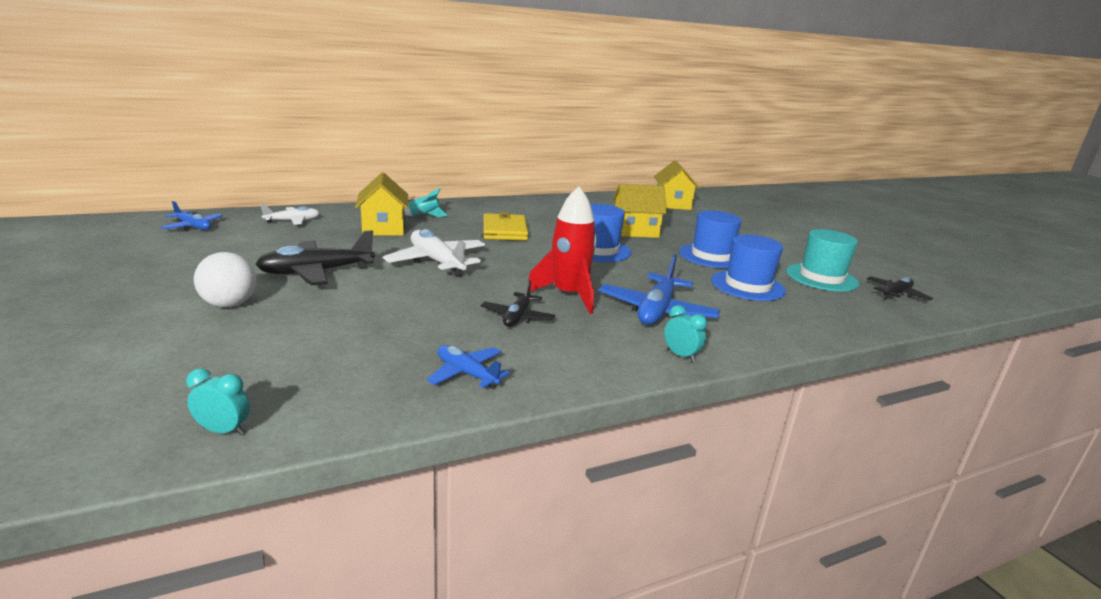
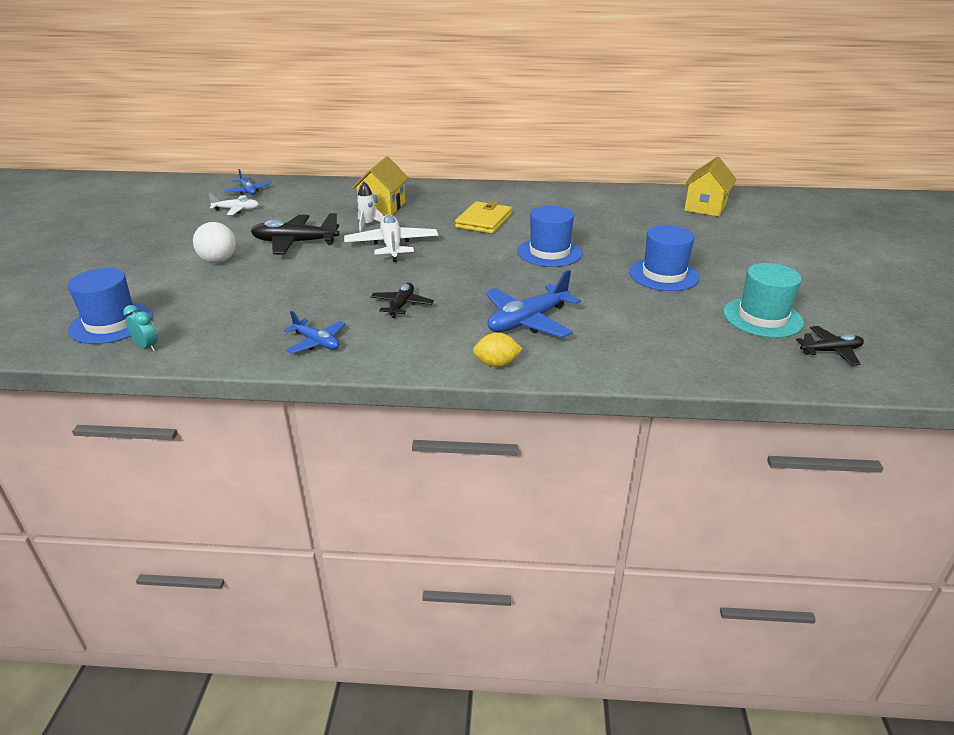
camera: 30 degrees right, 10 degrees up
(292, 221) = (320, 193): white plane -> white plane (236, 210)
(386, 245) = (367, 224): none -> white rocket
(424, 216) = (429, 197): turquoise rocket -> none
(466, 374) = (316, 342): blue plane -> blue plane turned 150 degrees clockwise
(517, 317) = (402, 305): black plane -> black plane turned 150 degrees clockwise
(568, 295) = (466, 293): red rocket -> none
(635, 231) = (616, 236): yellow house -> none
(680, 355) = (496, 364): turquoise clock -> yellow lemon
(747, 286) = (658, 312): blue hat -> blue hat (111, 323)

